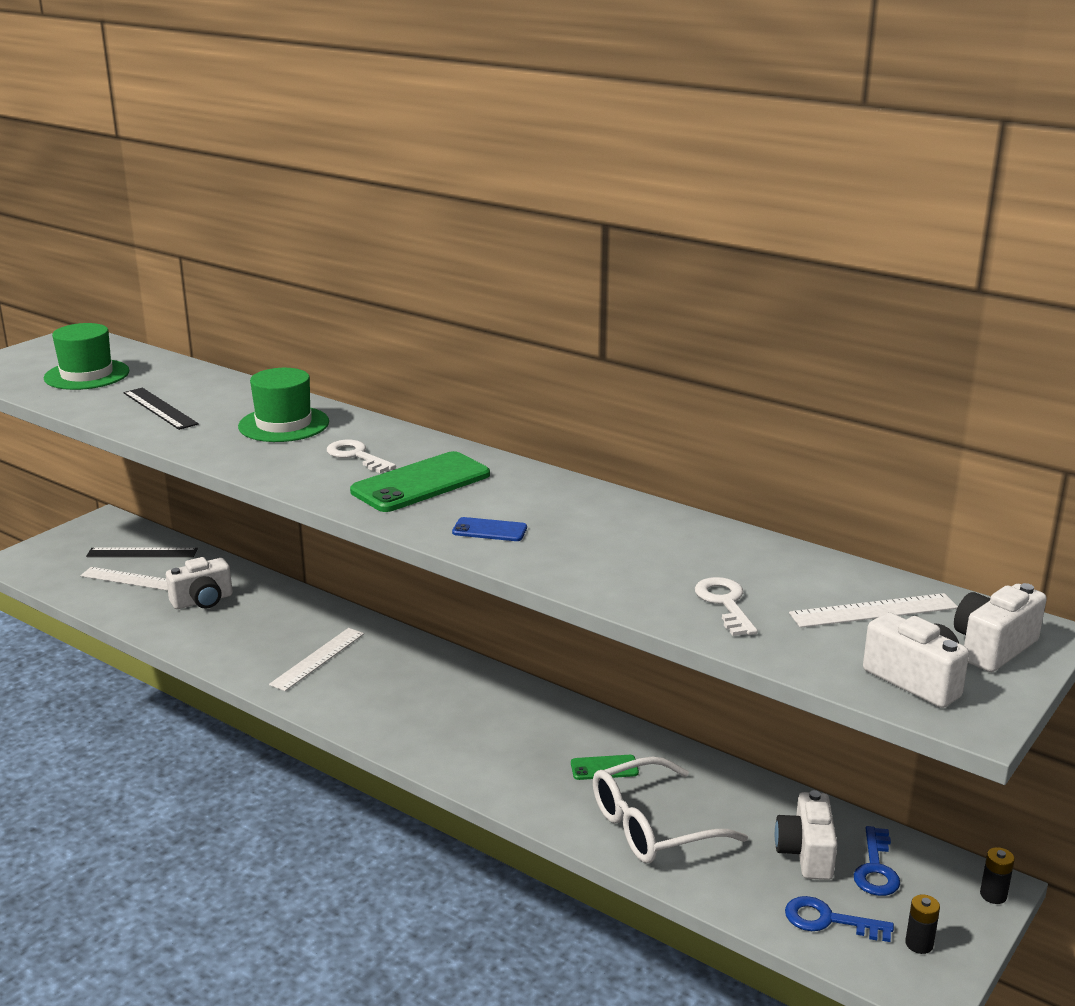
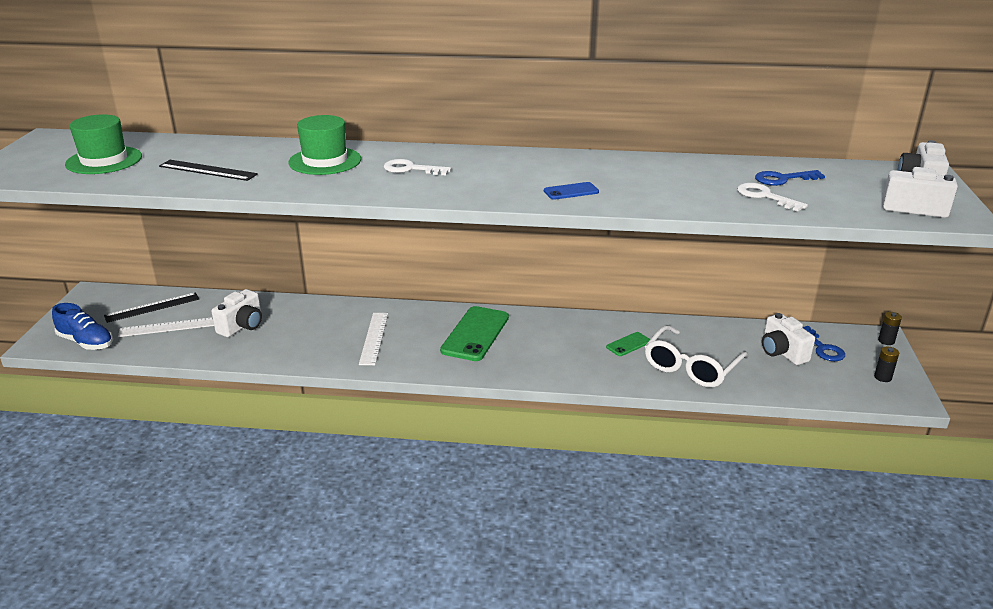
camera: 30 degrees left, 5 degrees up
(48, 573) = (86, 342): none -> blue shoe
(421, 483) = (482, 175): green phone -> green phone (475, 334)
(828, 920) = (831, 382): blue key -> blue key (783, 179)
(873, 611) = (840, 181): white ruler -> none

